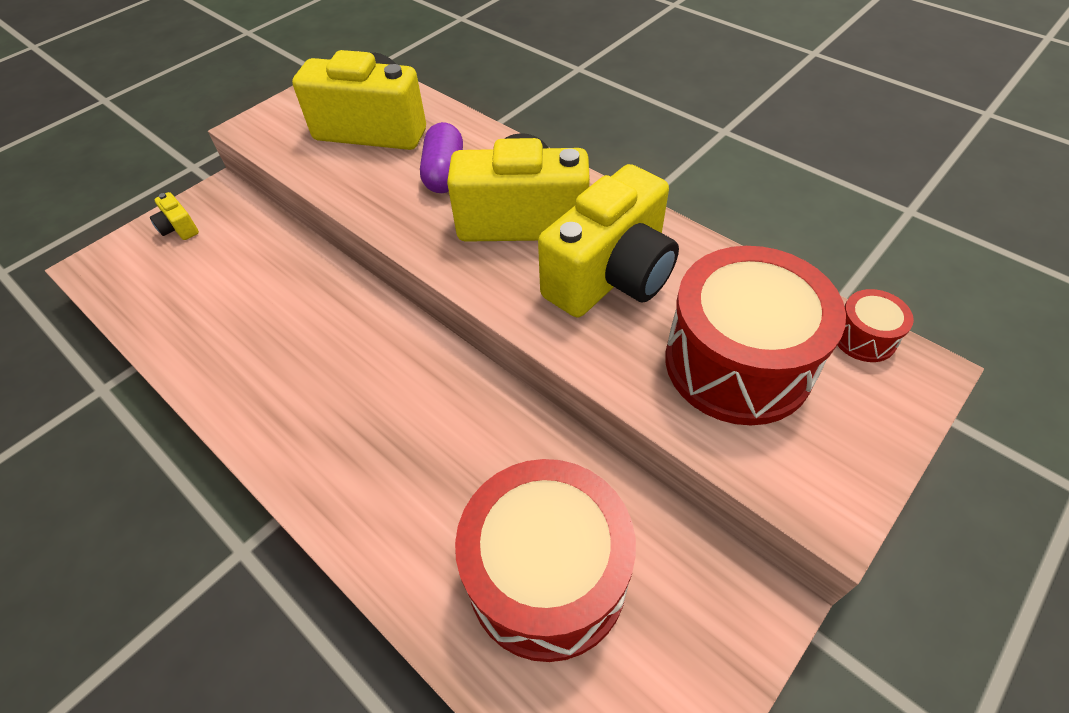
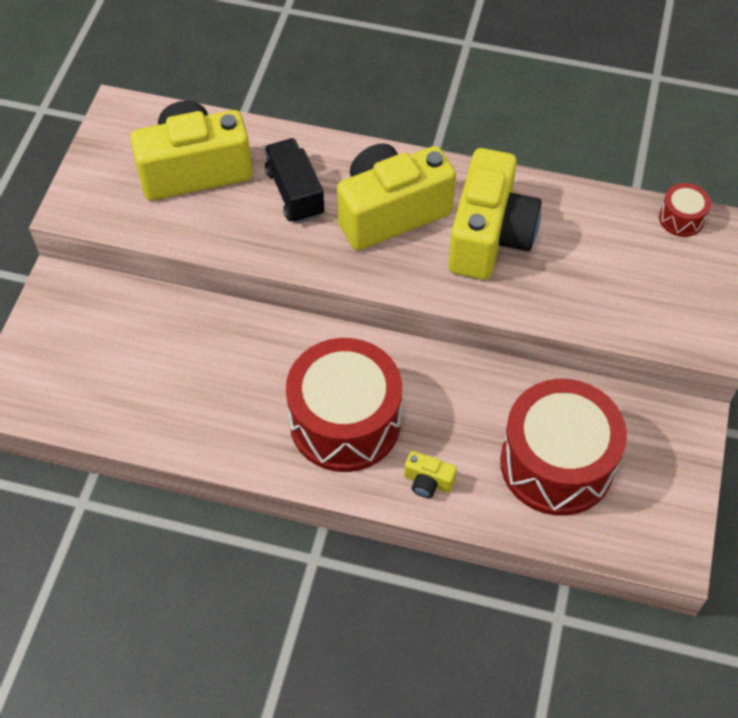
camera: 30 degrees left, 5 degrees up
(179, 228) = (54, 332): yellow camera -> yellow camera (428, 482)
(444, 173) = (295, 193): purple capsule -> black truck
(738, 362) = (611, 269): red drum -> red drum (345, 422)

